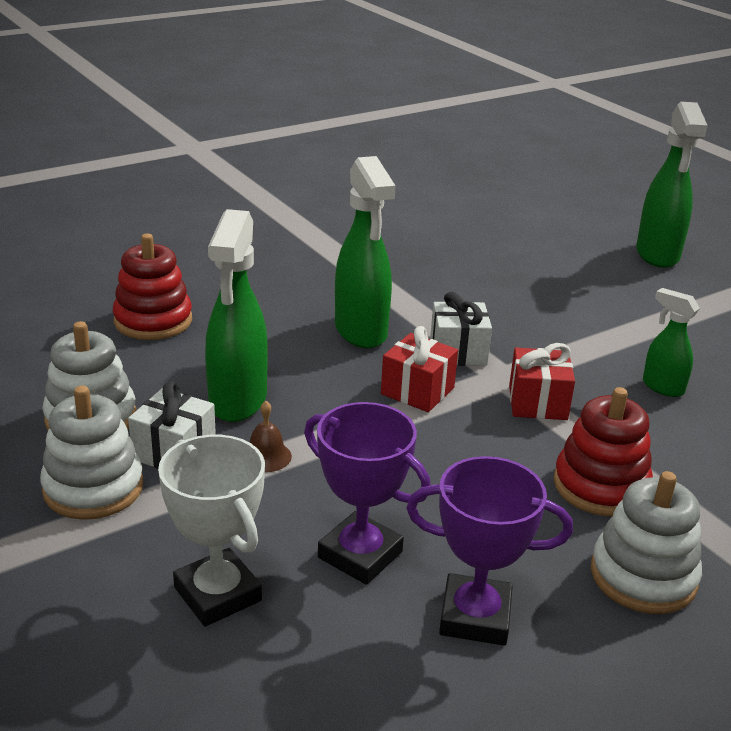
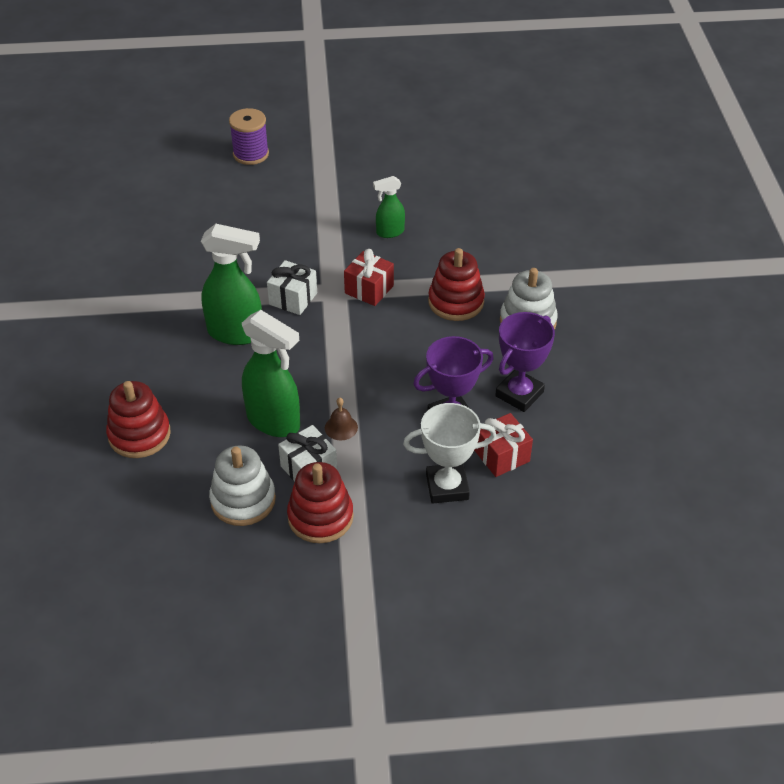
camera: 60 degrees left, 15 degrees up
(93, 488) = (320, 517): white stacking toy -> red stacking toy
(417, 391) = (321, 335): red gift -> red gift (501, 456)
(657, 255) = (251, 154): green spray bottle -> purple spool

